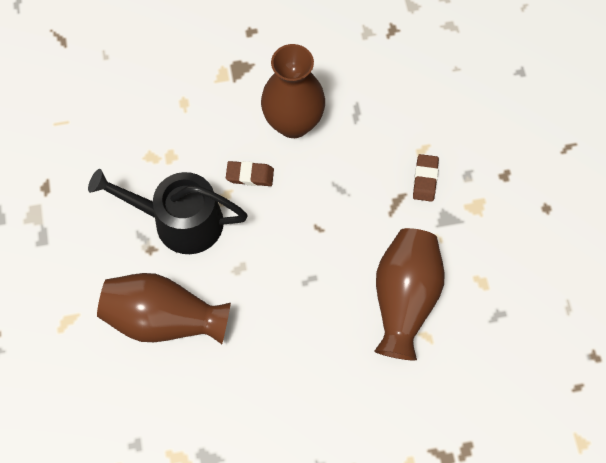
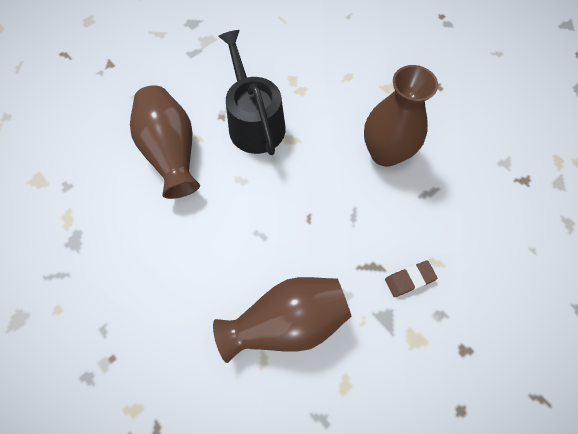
camera: 60 degrees right, 0 degrees up
(250, 175) = (320, 147): brown eraser -> none

